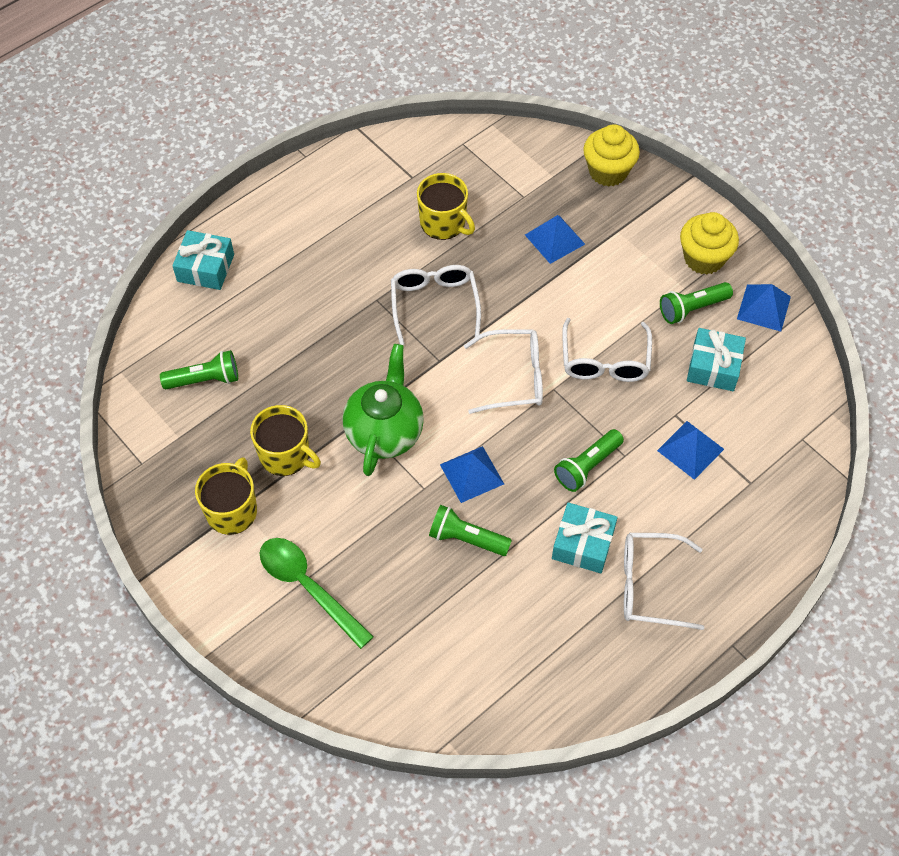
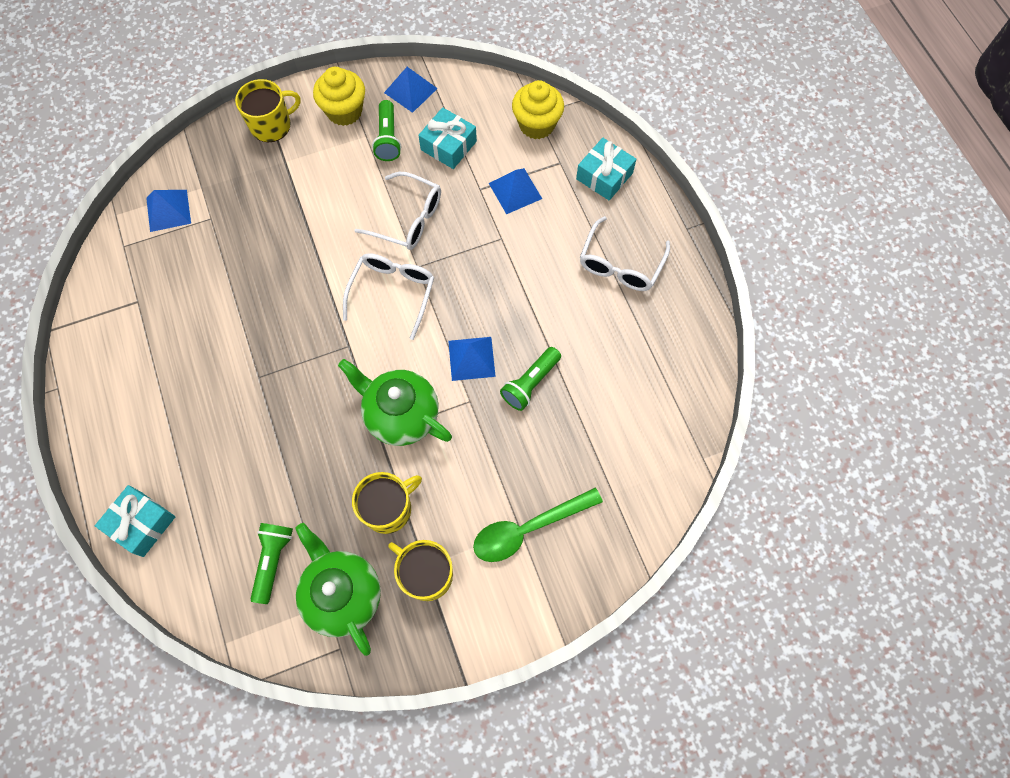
camera: 70 degrees left, 10 degrees up
(192, 447) = (343, 594): none -> green teapot
(434, 304) = (288, 330): white glasses -> none
(443, 223) = (204, 292): yellow mug -> yellow mug (272, 125)
(554, 239) = (268, 211): blue pyramid -> blue pyramid (168, 210)
(583, 544) = (568, 298): turquoise gift -> turquoise gift (604, 176)
(587, 466) = (500, 269): green flashlight -> none
(608, 171) = (220, 145): yellow cupcake -> yellow cupcake (536, 125)

